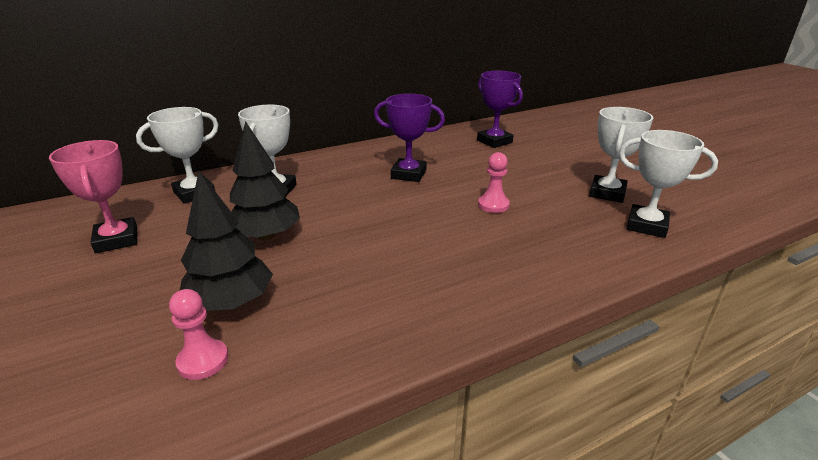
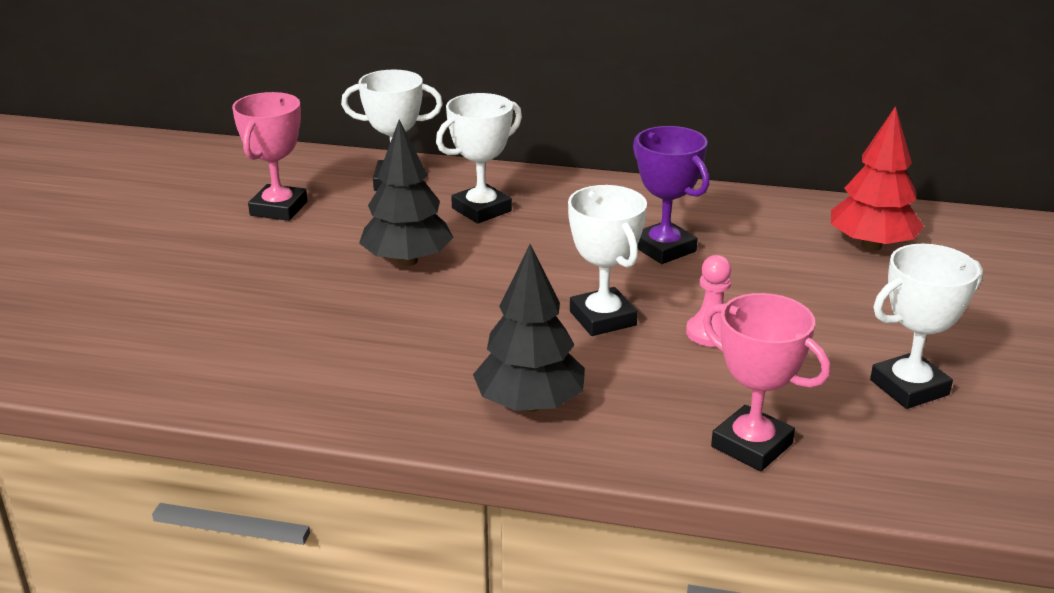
camera: 40 degrees right, 0 degrees up
(203, 361) = (233, 350): pink pawn -> none
(231, 303) = (304, 313): black tree -> black tree (529, 404)
(494, 141) = (871, 245): purple trophy -> red tree
(600, 251) = (751, 445): none -> pink trophy
(646, 225) = (881, 451): white trophy -> white trophy (602, 318)

